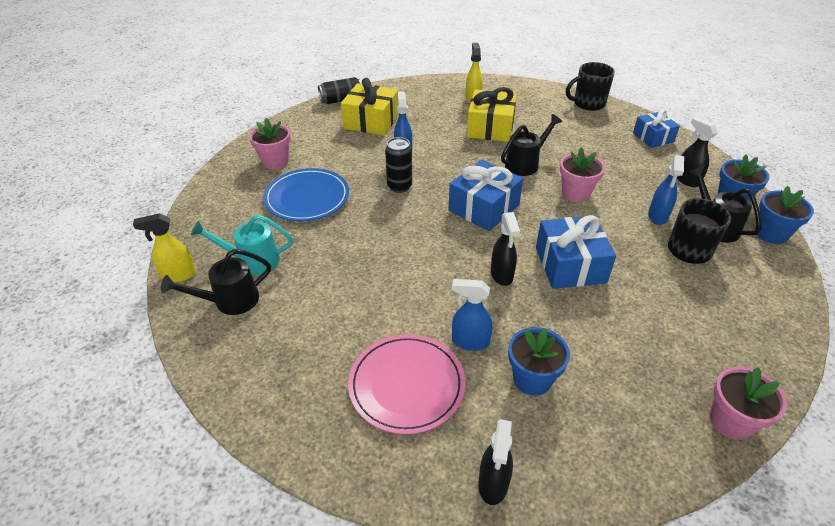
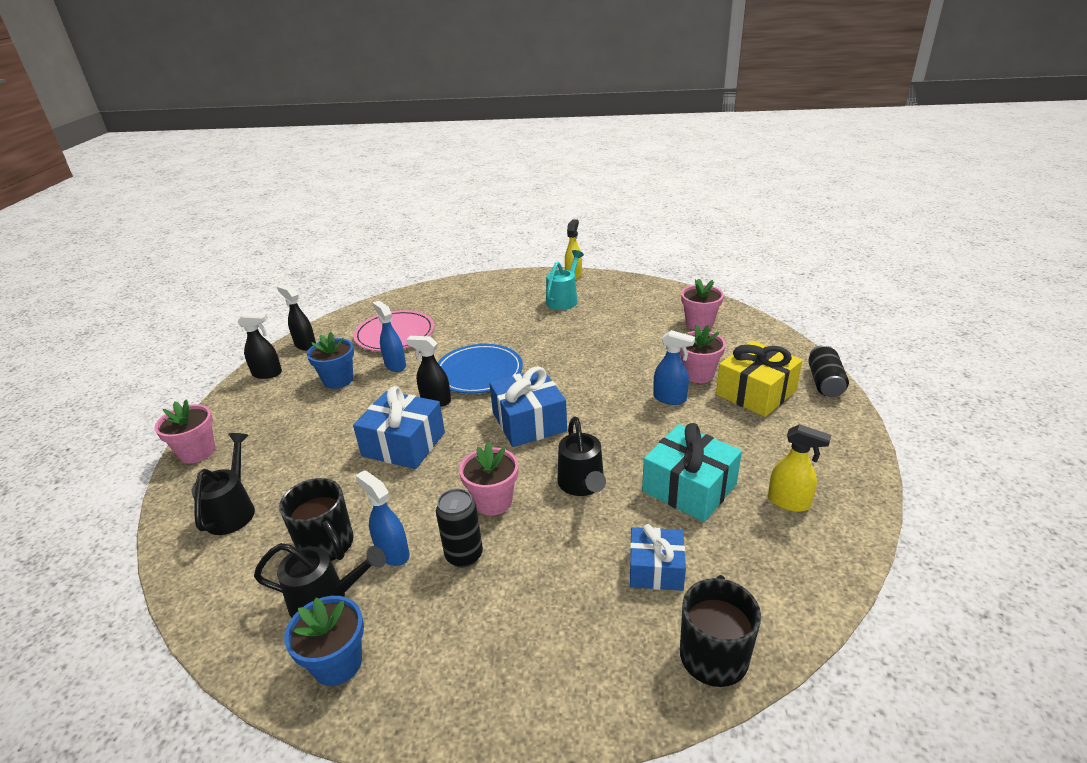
camera: 120 degrees right, 10 degrees down
(229, 301) = (530, 289): black watering can -> black watering can (233, 510)
(307, 197) = (626, 330): blue plate -> blue plate (479, 372)
(361, 147) = (698, 374): none -> pink flower pot
(399, 186) = (606, 381): black can -> black can (464, 555)
(470, 341) = (395, 365): blue spray bottle -> blue spray bottle turned 75 degrees counterclockwise
(490, 128) = (689, 487): yellow gift -> turquoise gift
(653, 137) = (547, 682): blue gift -> blue gift (656, 569)
(686, 180) = (419, 642): black spray bottle -> black spray bottle (267, 374)
(771, 234) = (254, 653): blue flower pot -> none

